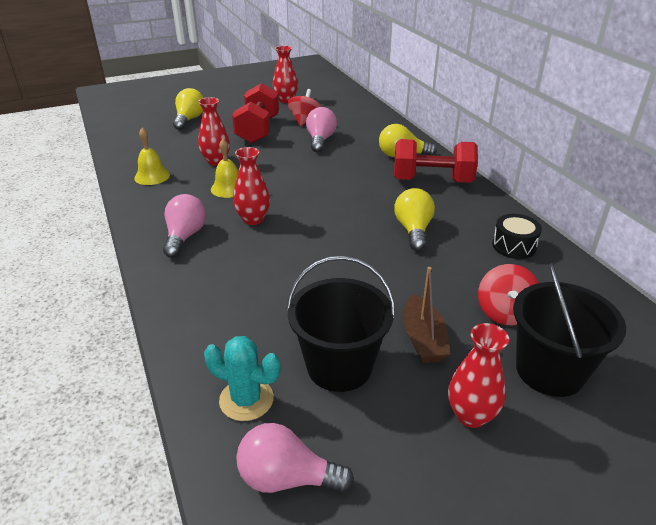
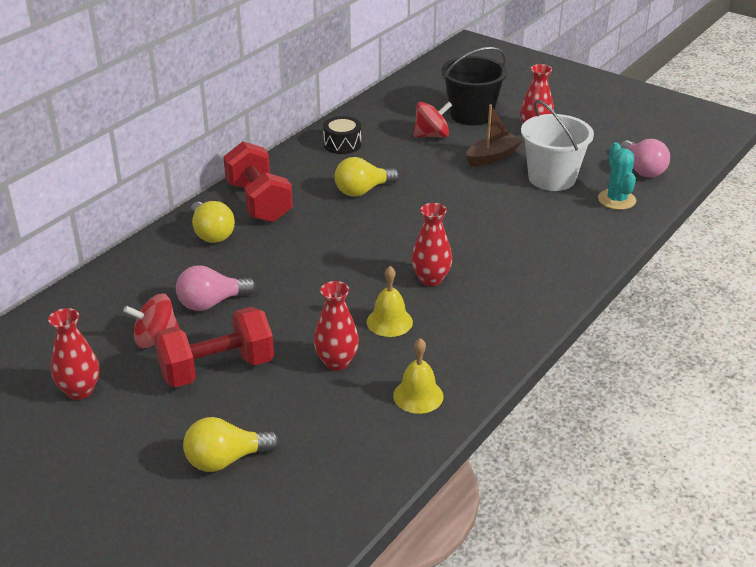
camera: 120 degrees left, 0 degrees up
(185, 236) = (499, 306): pink light bulb -> none
(339, 366) = (552, 178): black bucket -> white bucket

